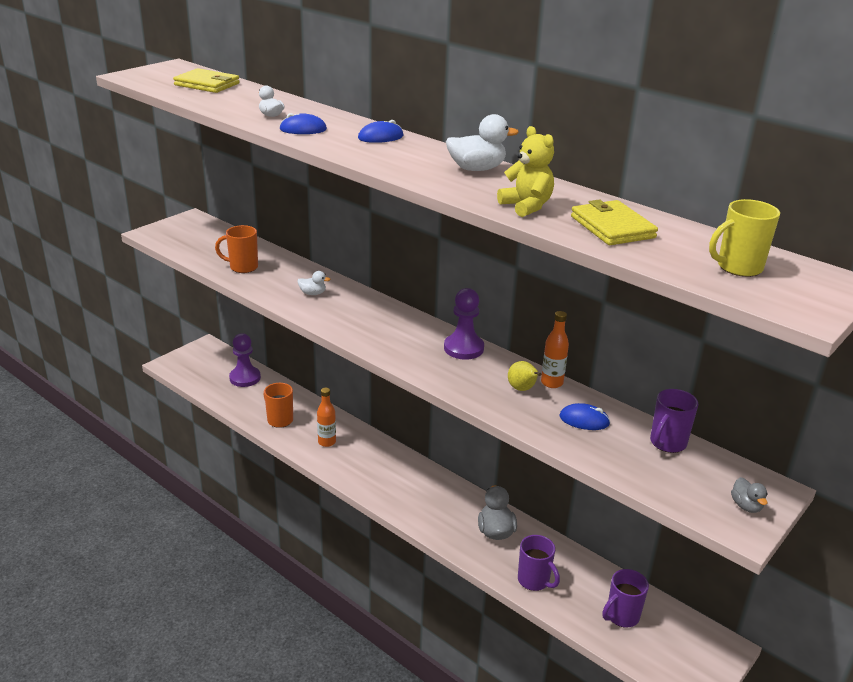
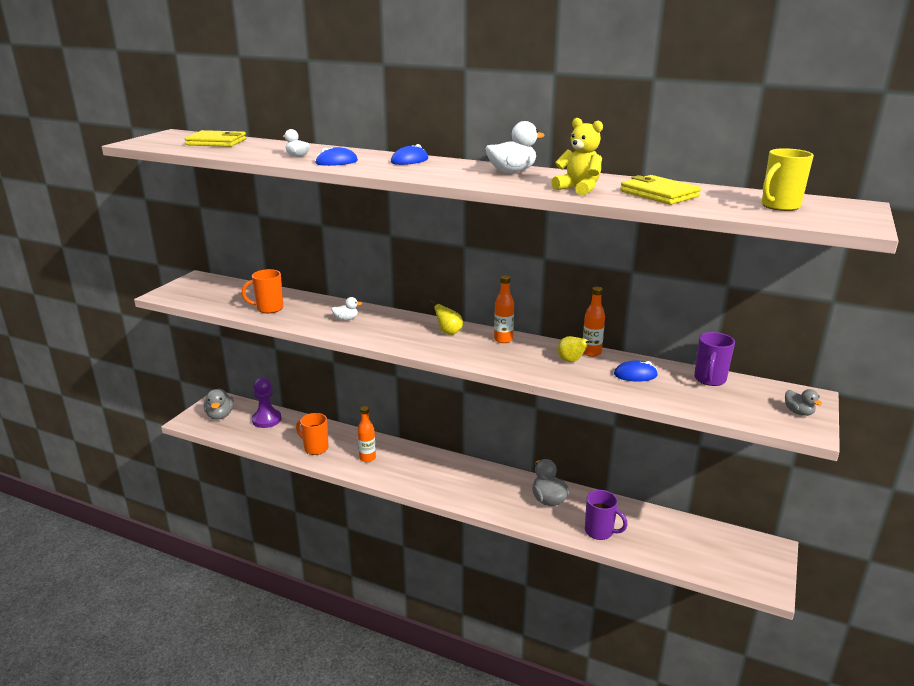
camera: 15 degrees left, 5 degrees down
(202, 364) = (220, 415): none -> grey duck
(410, 328) = (448, 332): none -> yellow pear
(463, 348) = (503, 339): purple pawn -> orange bottle
(621, 616) = (683, 543): purple mug -> none

